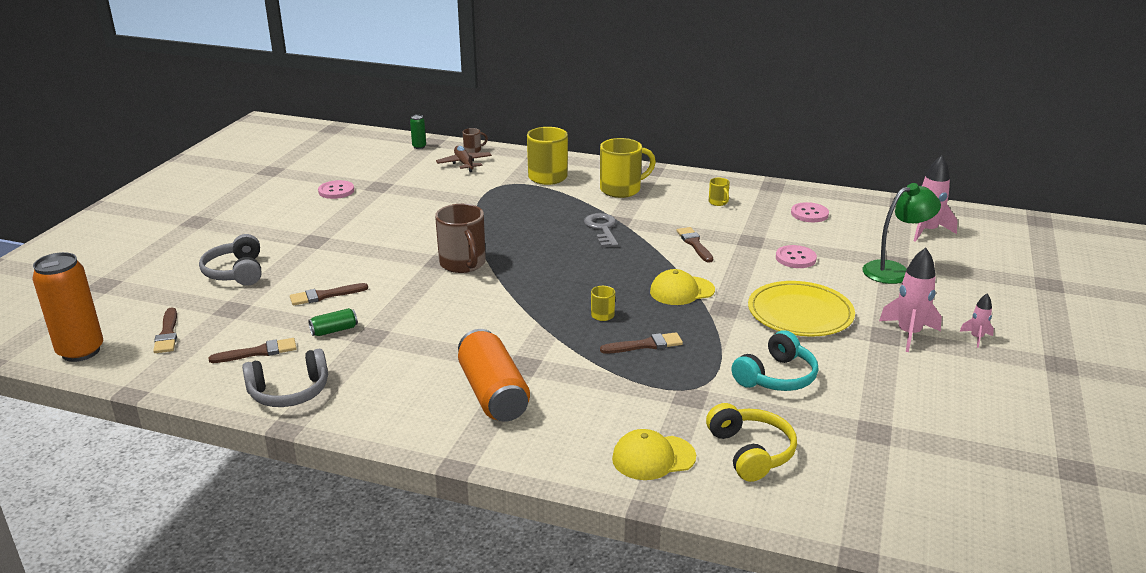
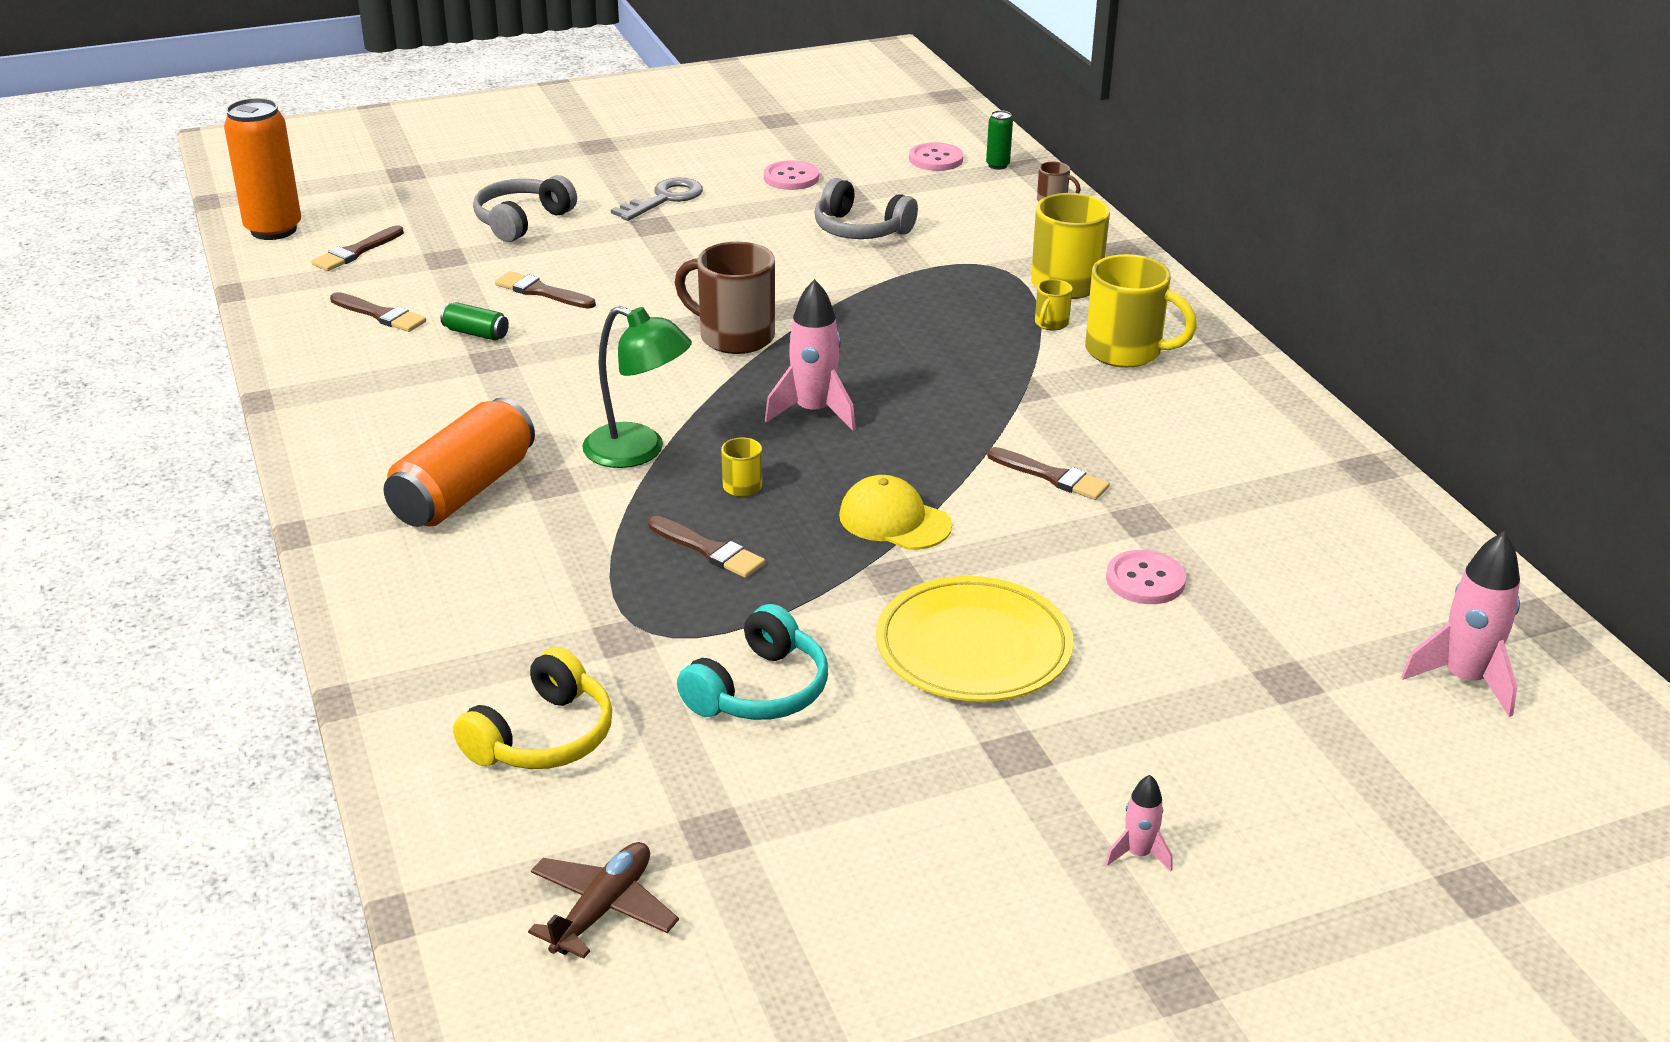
camera: 50 degrees right, 5 degrees up
(289, 392) = (326, 369): grey headphones -> grey headphones (860, 230)
(463, 264) = (734, 336): brown mug -> brown mug turned 90 degrees clockwise
(464, 164) = (1002, 214): brown plane -> brown plane (603, 909)
(602, 229) = (980, 388): grey key -> grey key (664, 199)
(653, 458) = (449, 663): yellow cap -> none
(694, 244) = (1051, 476): brown brush -> brown brush turned 90 degrees clockwise
(718, 202) = (1222, 443): yellow mug -> yellow mug (1051, 324)
(776, 377) = (759, 690): turquoise headphones -> turquoise headphones turned 60 degrees counterclockwise
(809, 214) = (1324, 538): pink button -> pink button (936, 159)
(894, 270) = (1253, 691): green lamp -> green lamp (638, 451)
(908, 334) = (1052, 775): pink rocket -> pink rocket (814, 412)

